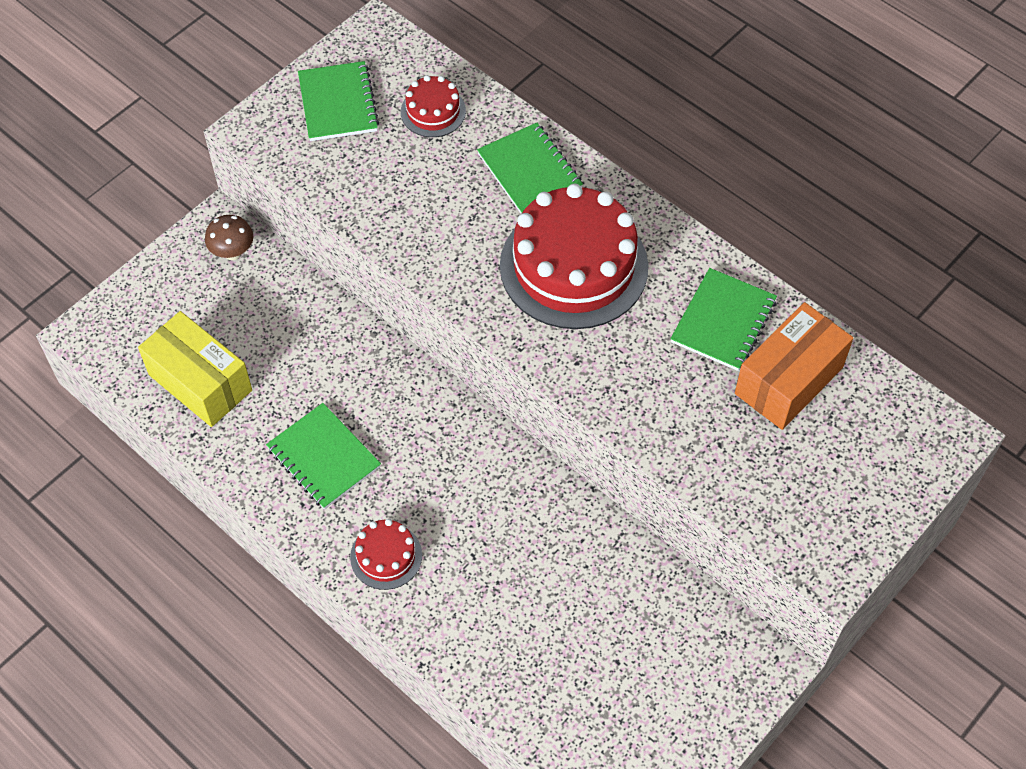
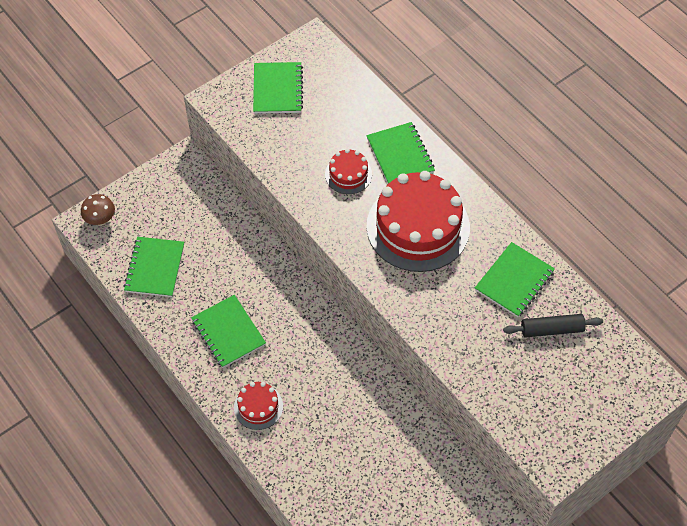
camera: 10 degrees right, 0 degrees up
(200, 382) = (155, 268): yellow box -> green notebook
(233, 252) = (192, 181): brown mushroom -> brown mushroom (100, 220)
(433, 111) = (341, 104): red cake -> red cake (348, 174)
(788, 380) = (551, 329): orange box -> black rolling pin

